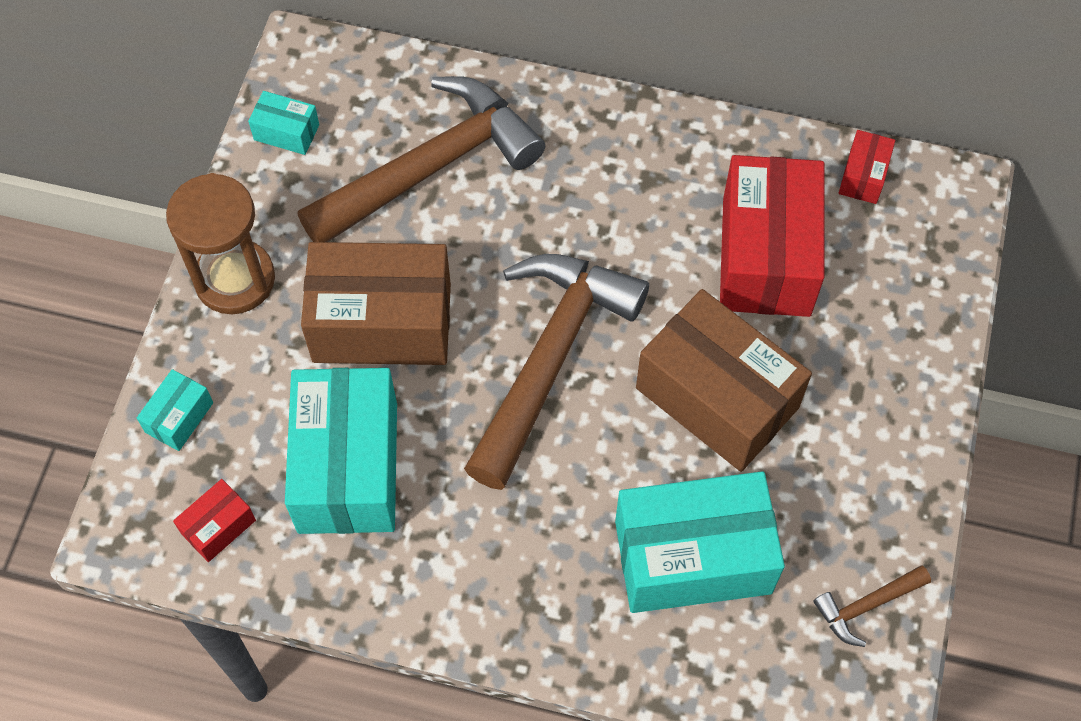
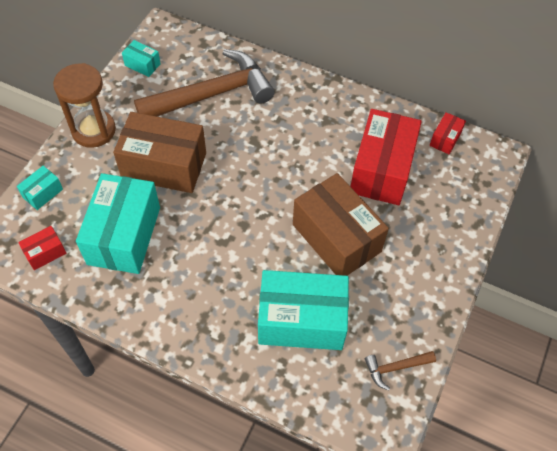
camera: 10 degrees right, 5 degrees down
(550, 357) = (249, 200): brown hammer -> none

